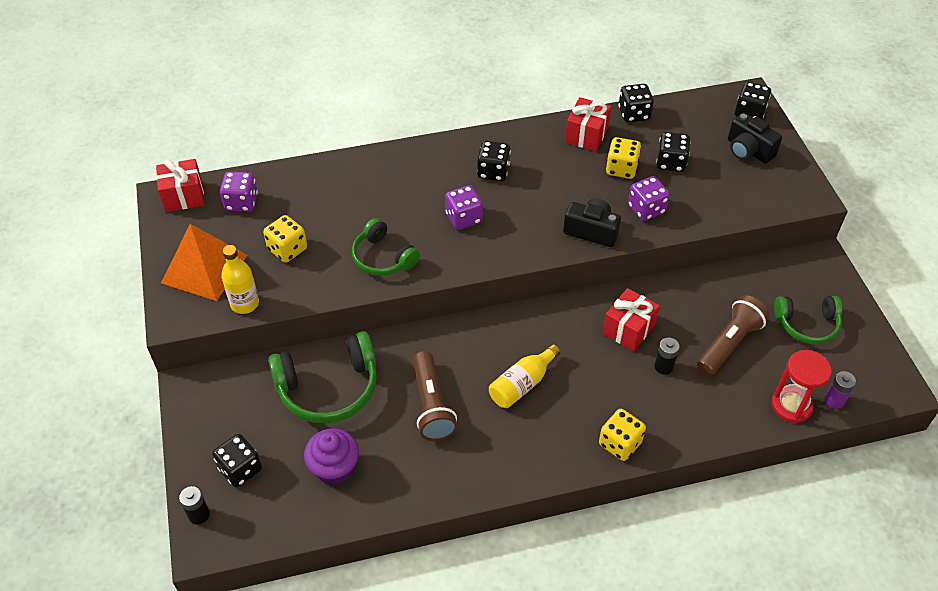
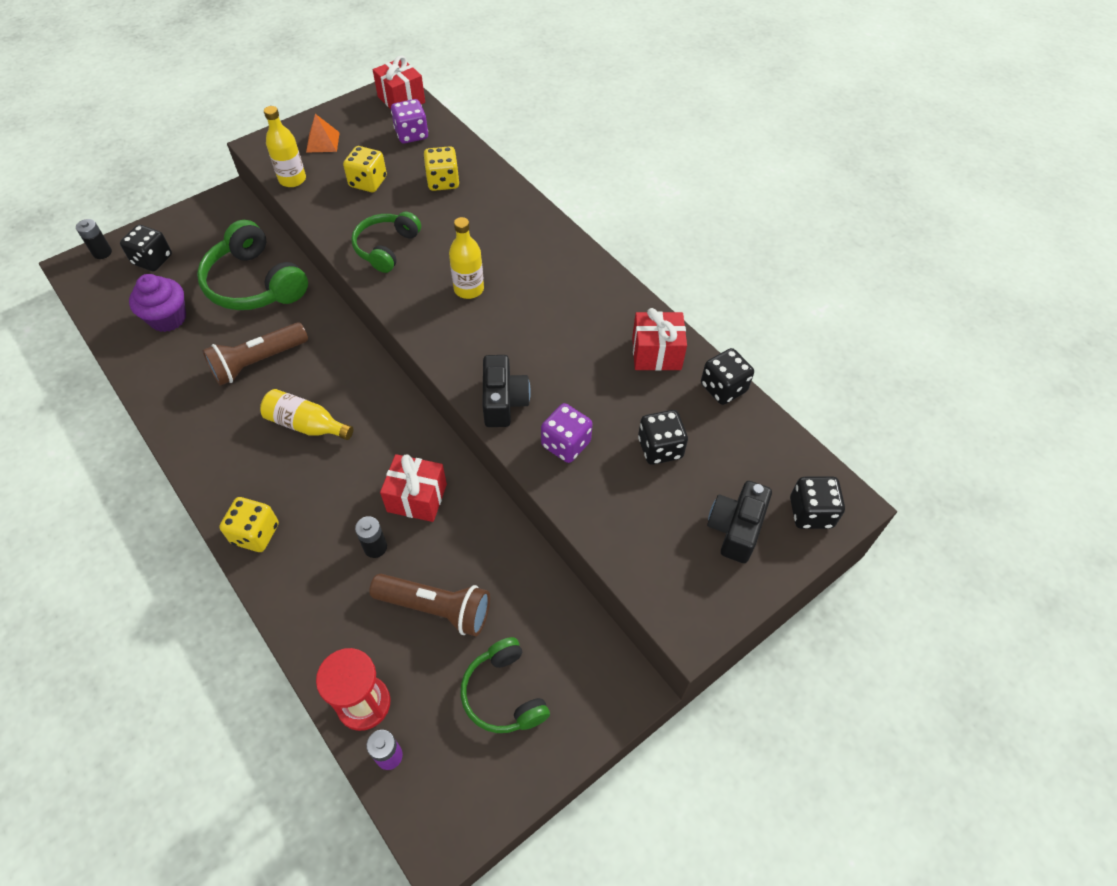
camera: 65 degrees right, 5 degrees up
(204, 268) = (323, 142): orange pyramid -> orange pyramid, size x0.51
(463, 218) = (469, 289): purple dice -> yellow bottle
(493, 171) = (549, 291): black dice -> none
(621, 169) = (620, 402): yellow dice -> yellow dice (443, 182)

